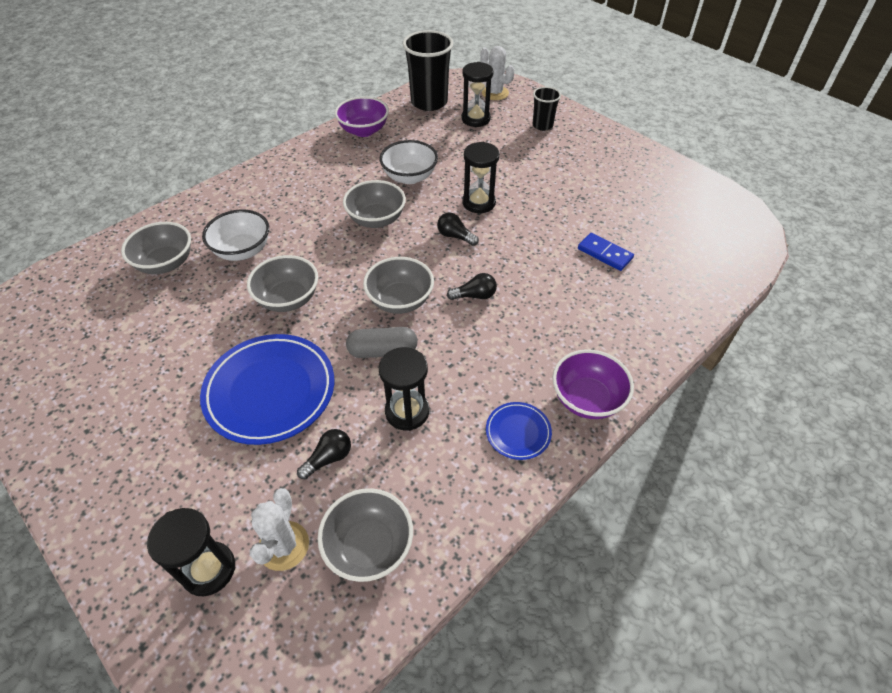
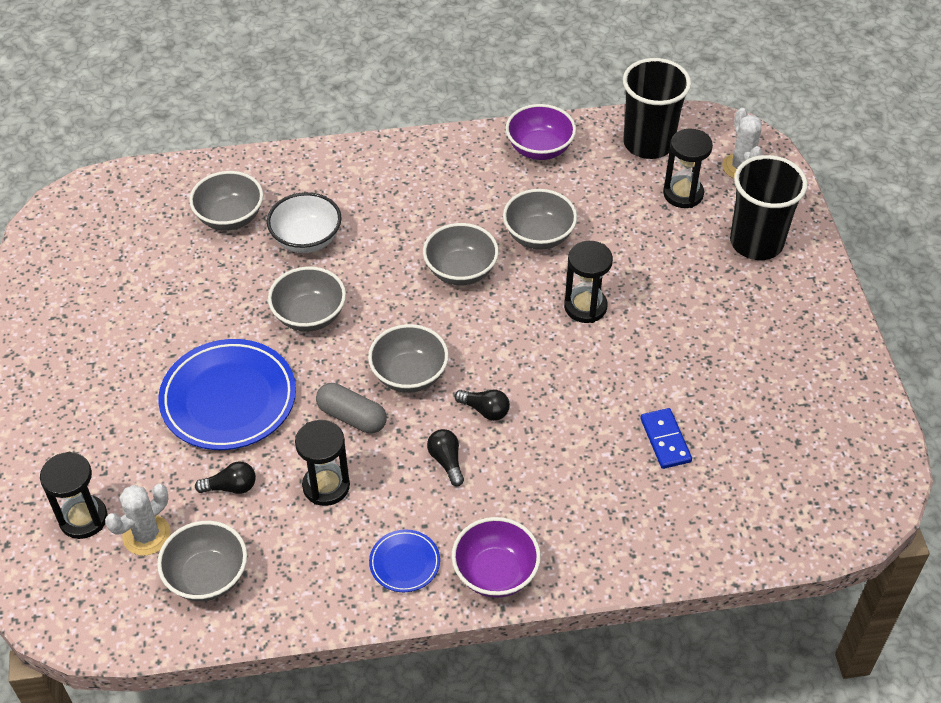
camera: 35 degrees right, 0 degrees up
(409, 177) = (538, 236): white bowl -> grey bowl
(455, 236) = (524, 334): black light bulb -> black light bulb (446, 461)
(542, 125) = (756, 242): black cup -> black cup, size x1.84

